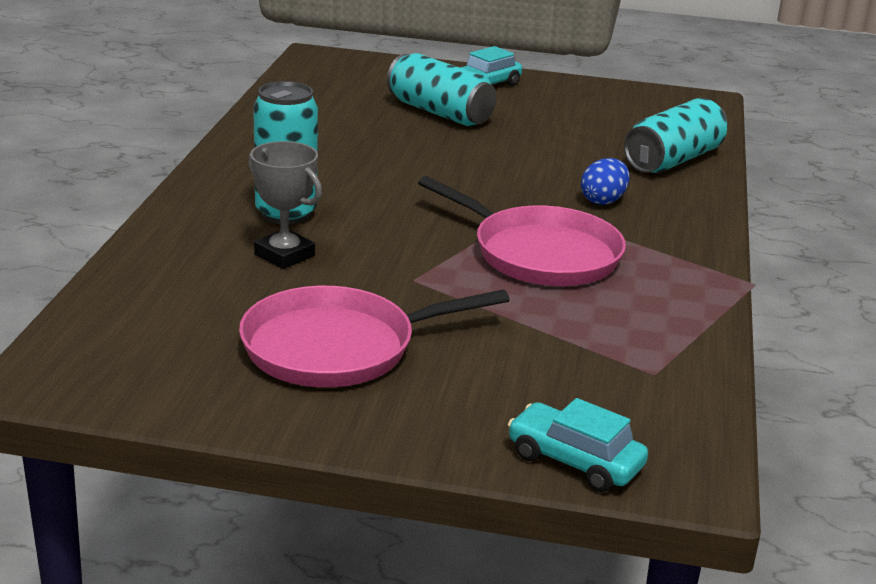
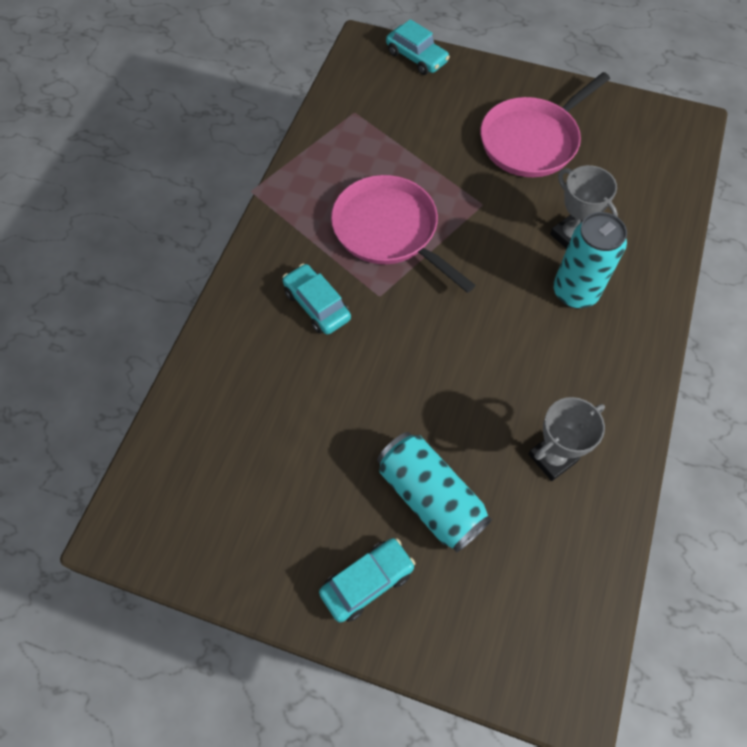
camera: 170 degrees left, 35 degrees up
(324, 128) = (552, 457): none -> grey trophy
(337, 347) = (532, 141): pink pan -> pink pan turned 150 degrees clockwise
(603, 201) = (317, 305): blue egg -> turquoise car
(673, 160) = (224, 378): turquoise can -> none

